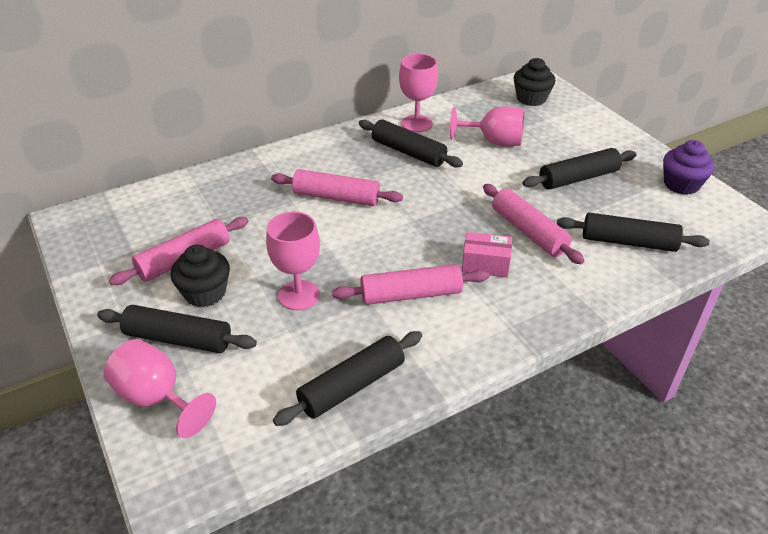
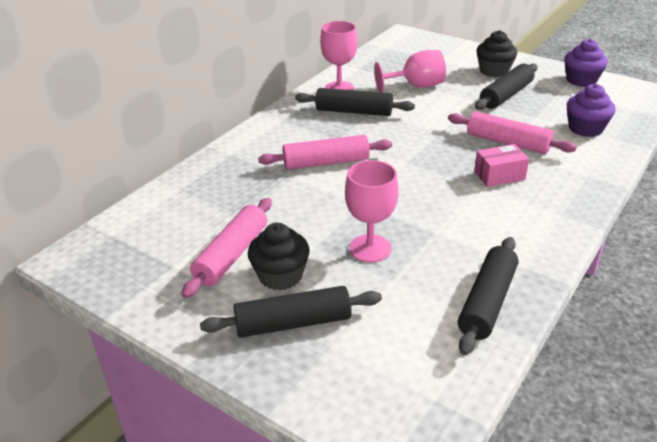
camera: 25 degrees left, 5 degrees down
(157, 398) = (323, 381): pink goblet -> none
(410, 294) = (464, 216): pink rolling pin -> none
(531, 98) = (414, 49): black cupcake -> black cupcake (494, 71)
(628, 242) = (585, 128): black rolling pin -> purple cupcake

